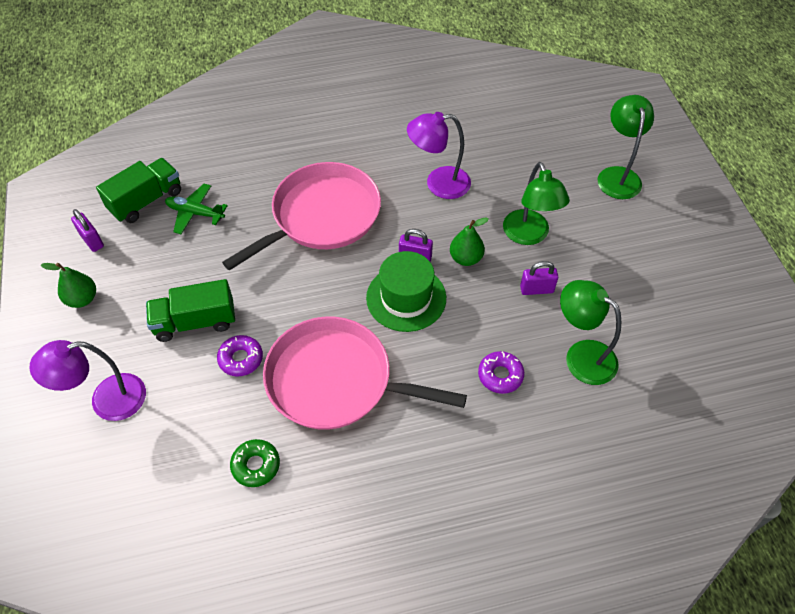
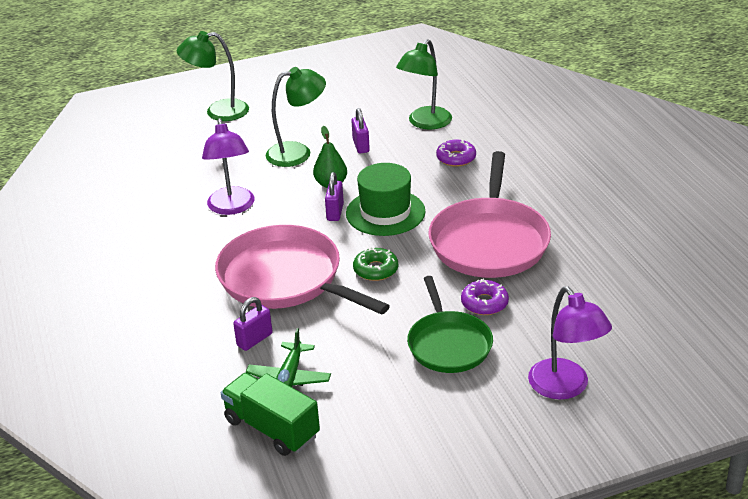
camera: 95 degrees left, 20 degrees down
(82, 299) = (440, 446): green pear -> none
(92, 240) = (346, 464): purple padlock -> purple padlock (254, 340)
(195, 322) = (448, 344): green truck -> green pan
(256, 465) = (592, 273): green donut -> green donut (376, 270)

